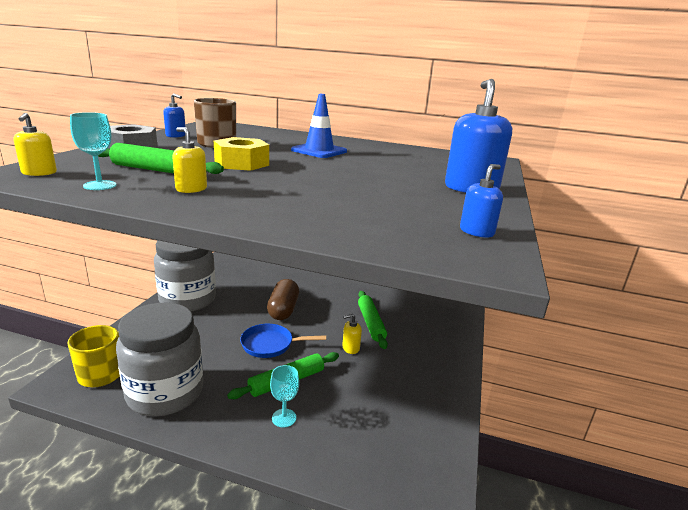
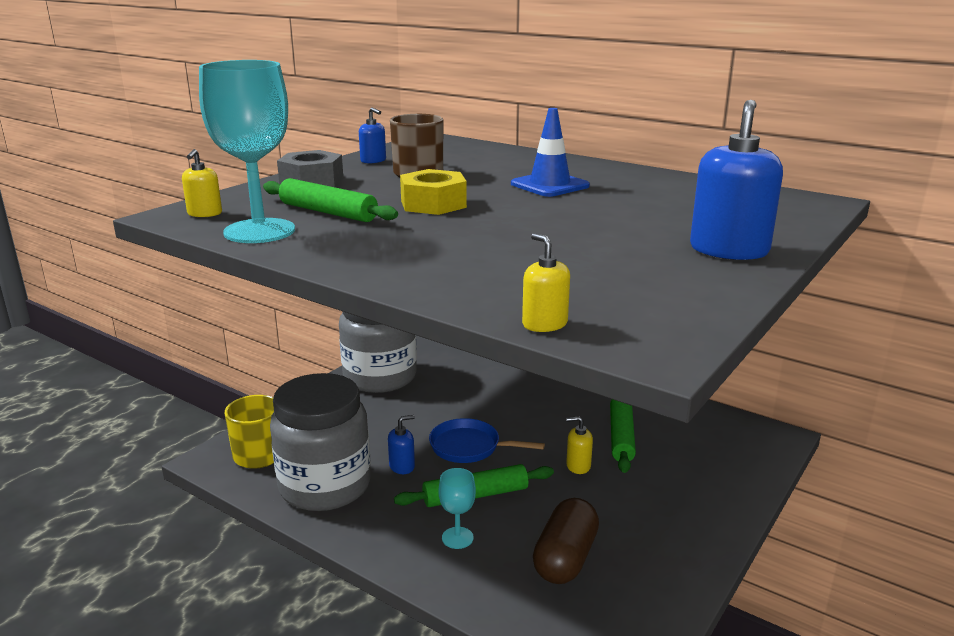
camera: 20 degrees right, 0 degrees up
(100, 185) = (259, 231): turquoise goblet -> turquoise goblet, size x2.07
(191, 189) = (354, 239): yellow soap dispenser -> yellow soap dispenser (544, 324)
(283, 309) = (501, 403): brown capsule -> brown capsule (565, 558)
(476, 232) = (673, 312): blue soap dispenser -> blue soap dispenser (402, 466)

